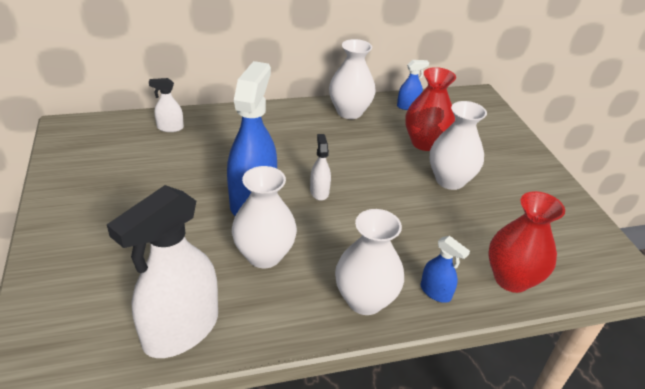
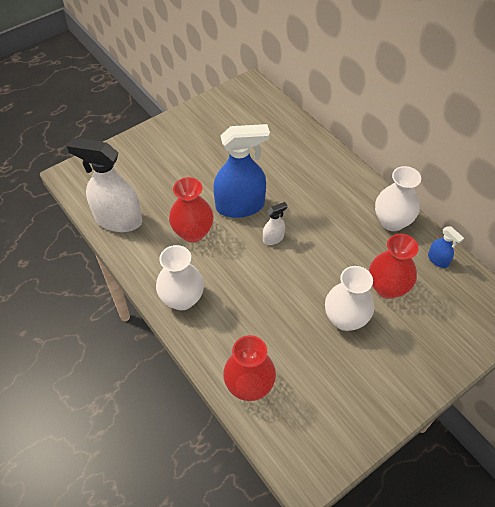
camera: 70 degrees right, 15 degrees up
(170, 128) = (287, 130): white spray bottle -> none
(264, 255) = (193, 232): white vase -> red vase
(435, 292) = (210, 338): blue spray bottle -> none

